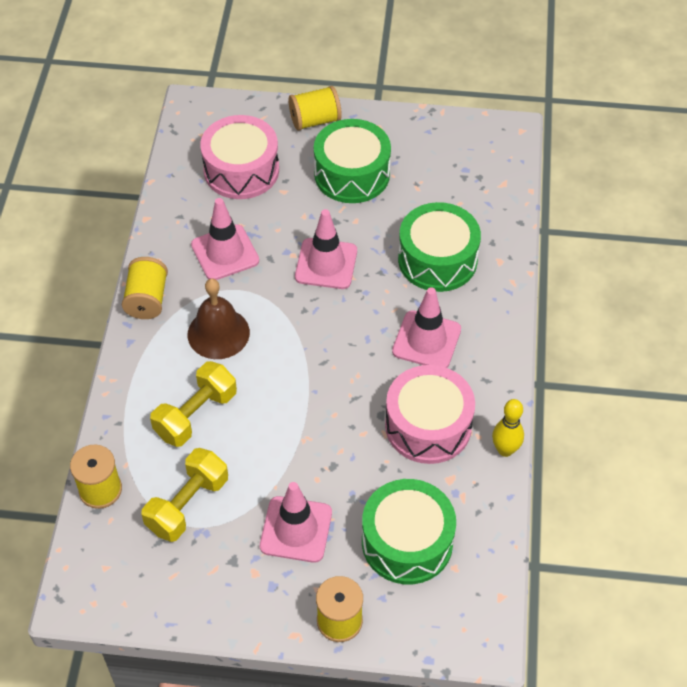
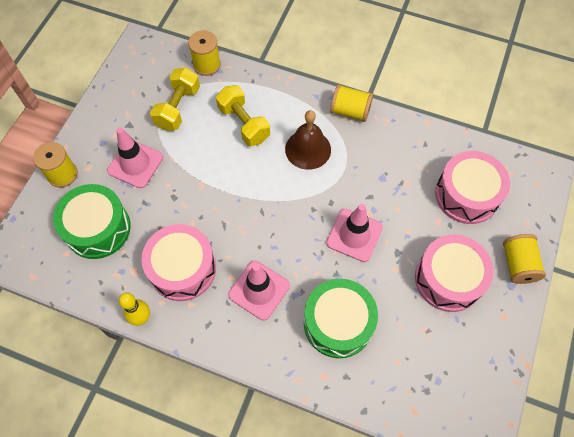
camera: 105 degrees right, 10 degrees up
(187, 504) = (178, 108): yellow dumbbell -> yellow dumbbell turned 60 degrees clockwise
(225, 253) = (382, 167): pink traffic cone -> none
(352, 174) = (448, 279): green drum -> pink drum

